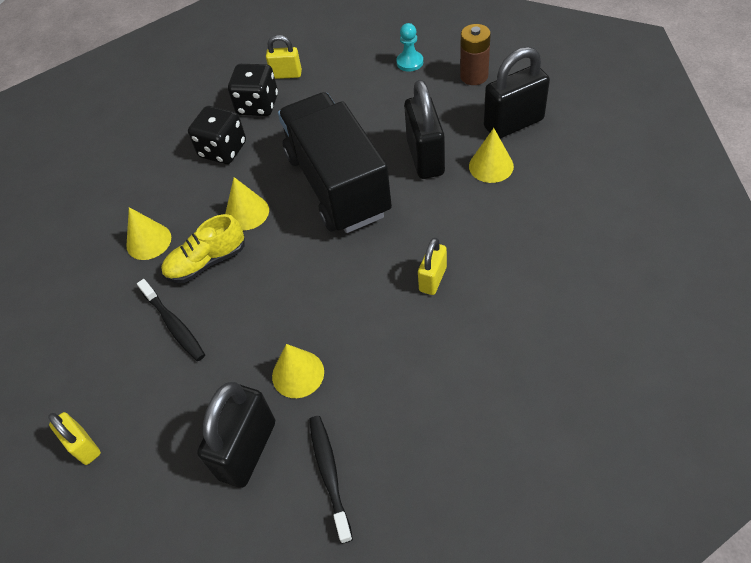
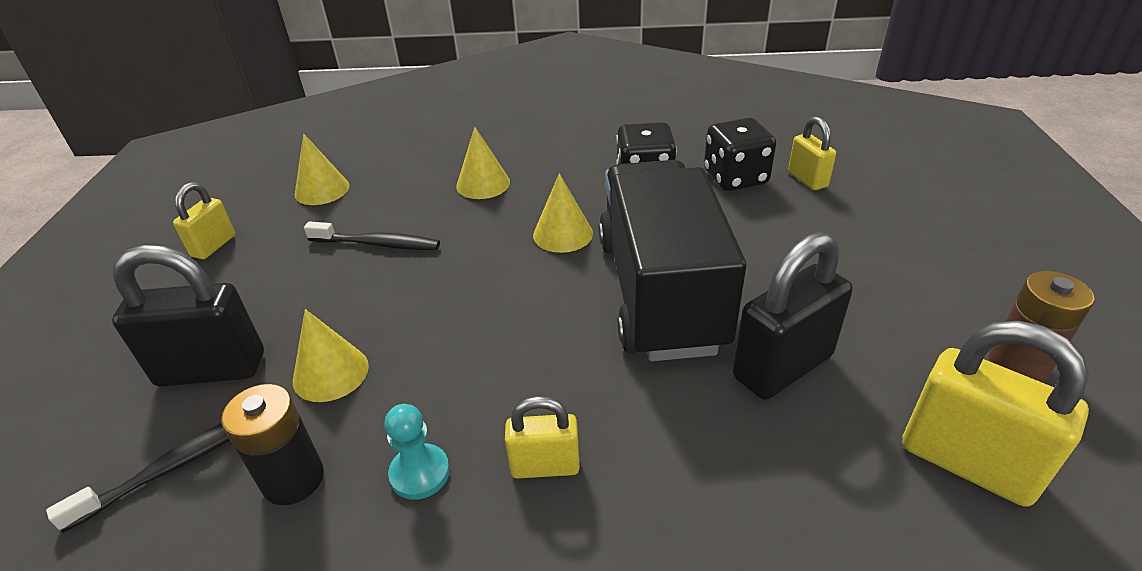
camera: 60 degrees right, 15 degrees down
(174, 325) = (377, 244): black toothbrush -> black toothbrush turned 105 degrees counterclockwise
(206, 262) = (473, 233): yellow shoe -> none
(337, 184) = (660, 292): black truck -> black truck turned 45 degrees counterclockwise
(377, 404) = (293, 479): none -> black battery
(410, 62) = (957, 278): turquoise pawn -> turquoise pawn (420, 473)
(491, 166) = (836, 462): yellow cone -> yellow cone (322, 190)
(513, 123) = (967, 462): black padlock -> yellow padlock

